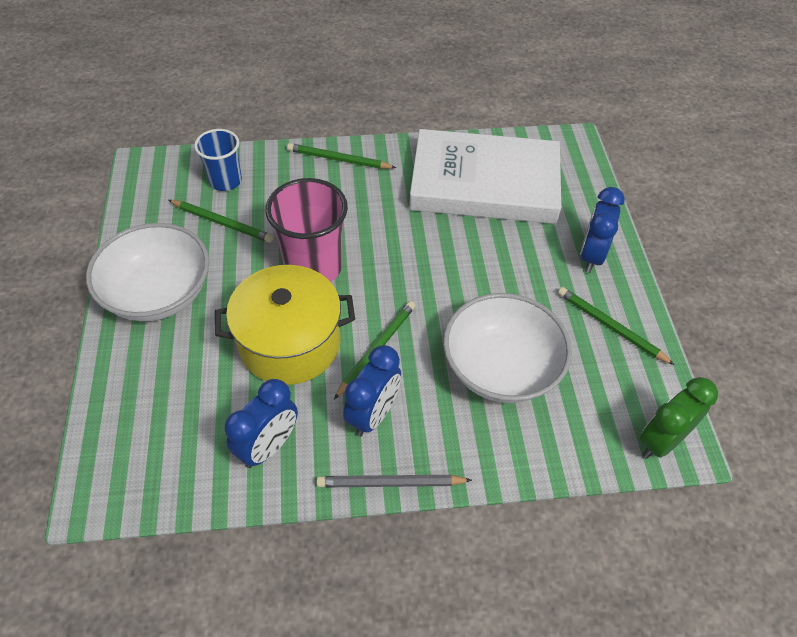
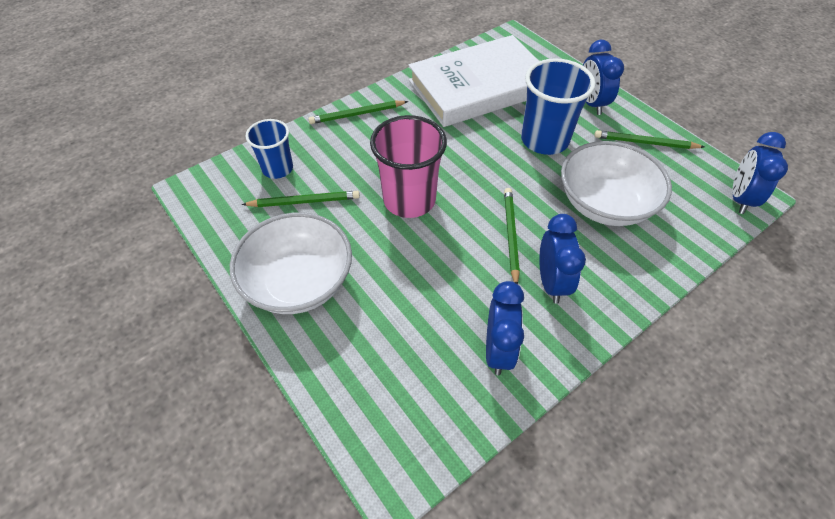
camera: 30 degrees left, 0 degrees up
(290, 343) = (443, 264): yellow pot -> none
(391, 483) = (608, 324): grey pencil -> none
(500, 271) = (544, 140): none -> blue cup
(661, 441) = (740, 198): green clock -> blue clock

